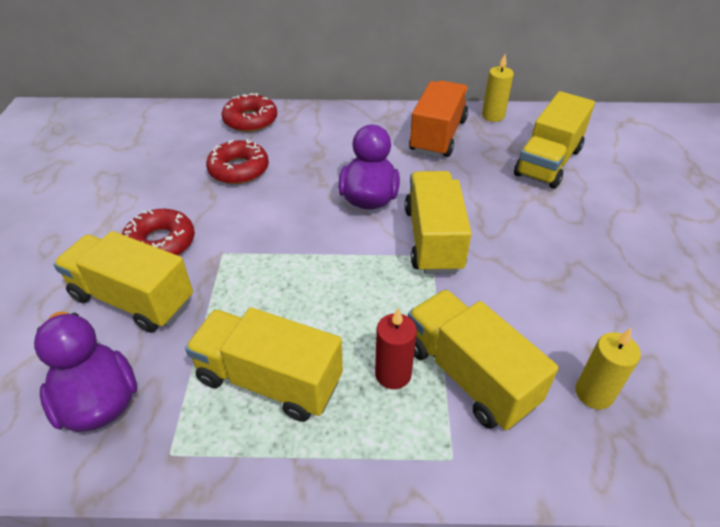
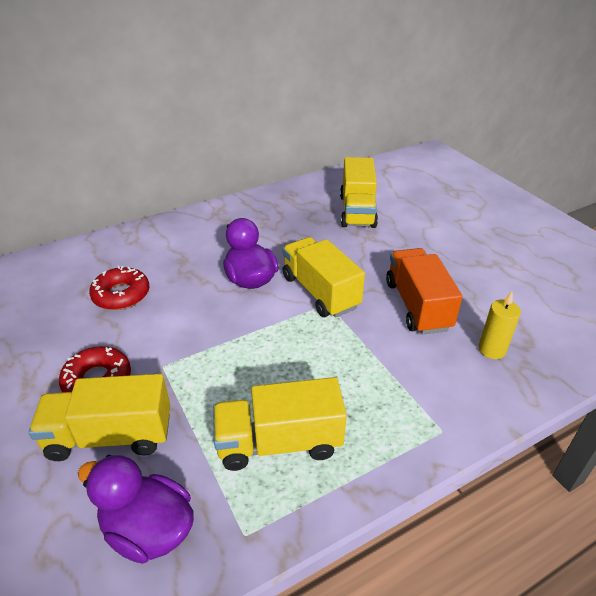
camera: 30 degrees left, 5 degrees down
(250, 120) = (98, 251): red donut -> none
(393, 374) = (364, 396): red candle -> none
(438, 136) = (267, 216): orange truck -> orange truck (417, 305)
(469, 375) = (412, 373): yellow truck -> none
(493, 116) = (295, 189): yellow candle -> none

